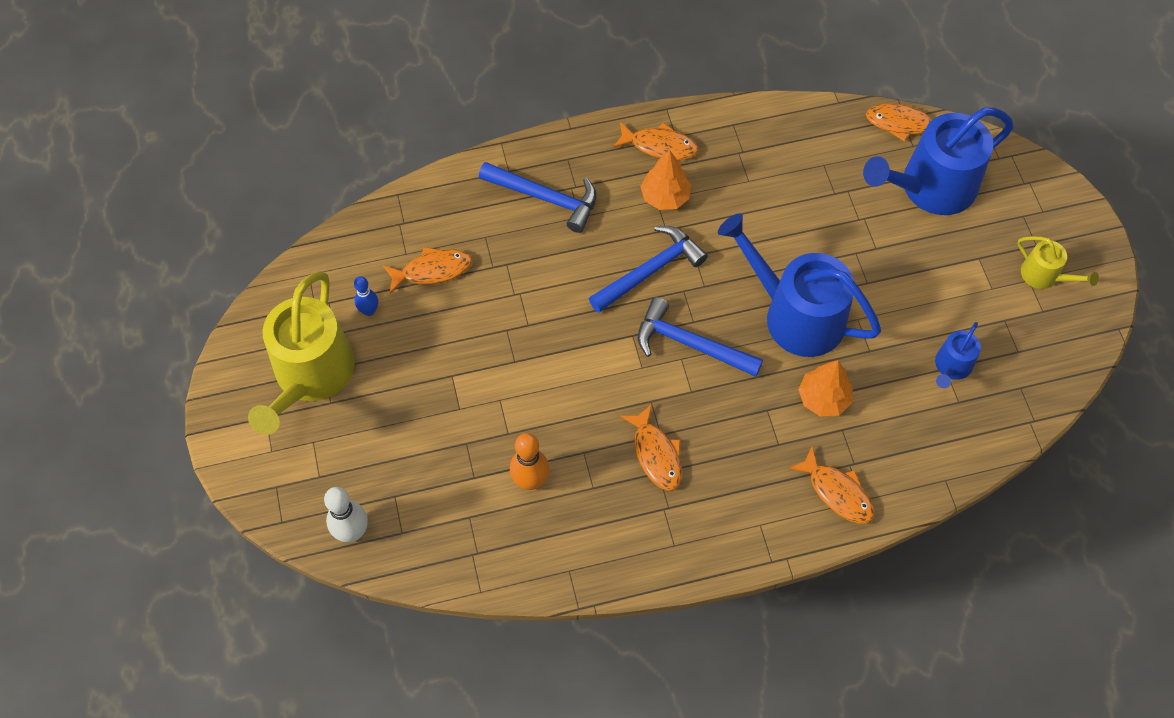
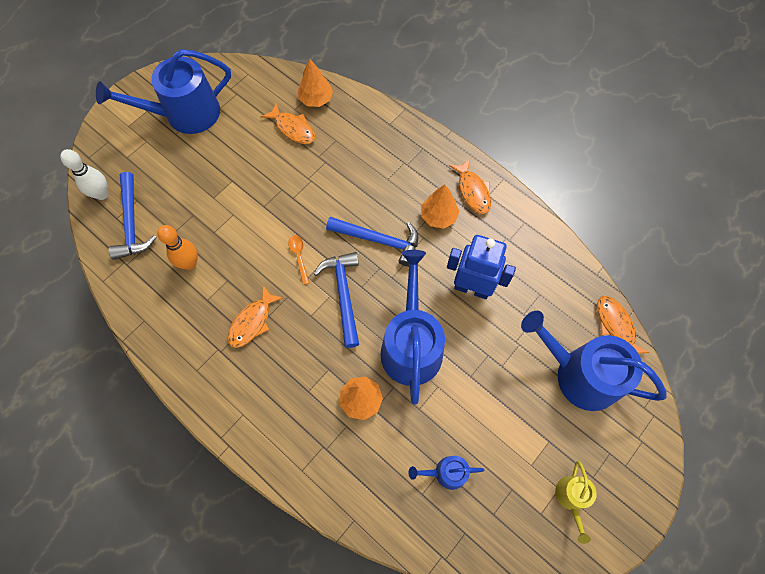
camera: 55 degrees right, 5 degrees up
(311, 375) = (185, 114): yellow watering can -> blue watering can
(369, 311) = (245, 115): blue bowling pin -> none
(411, 223) = (316, 99): none -> orange tree
(545, 198) = (386, 154): blue hammer -> blue hammer (132, 223)
(610, 361) = (299, 257): none -> orange spoon
(772, 219) = (472, 288): none -> blue robot
(837, 492) = (297, 450): orange fish -> none

